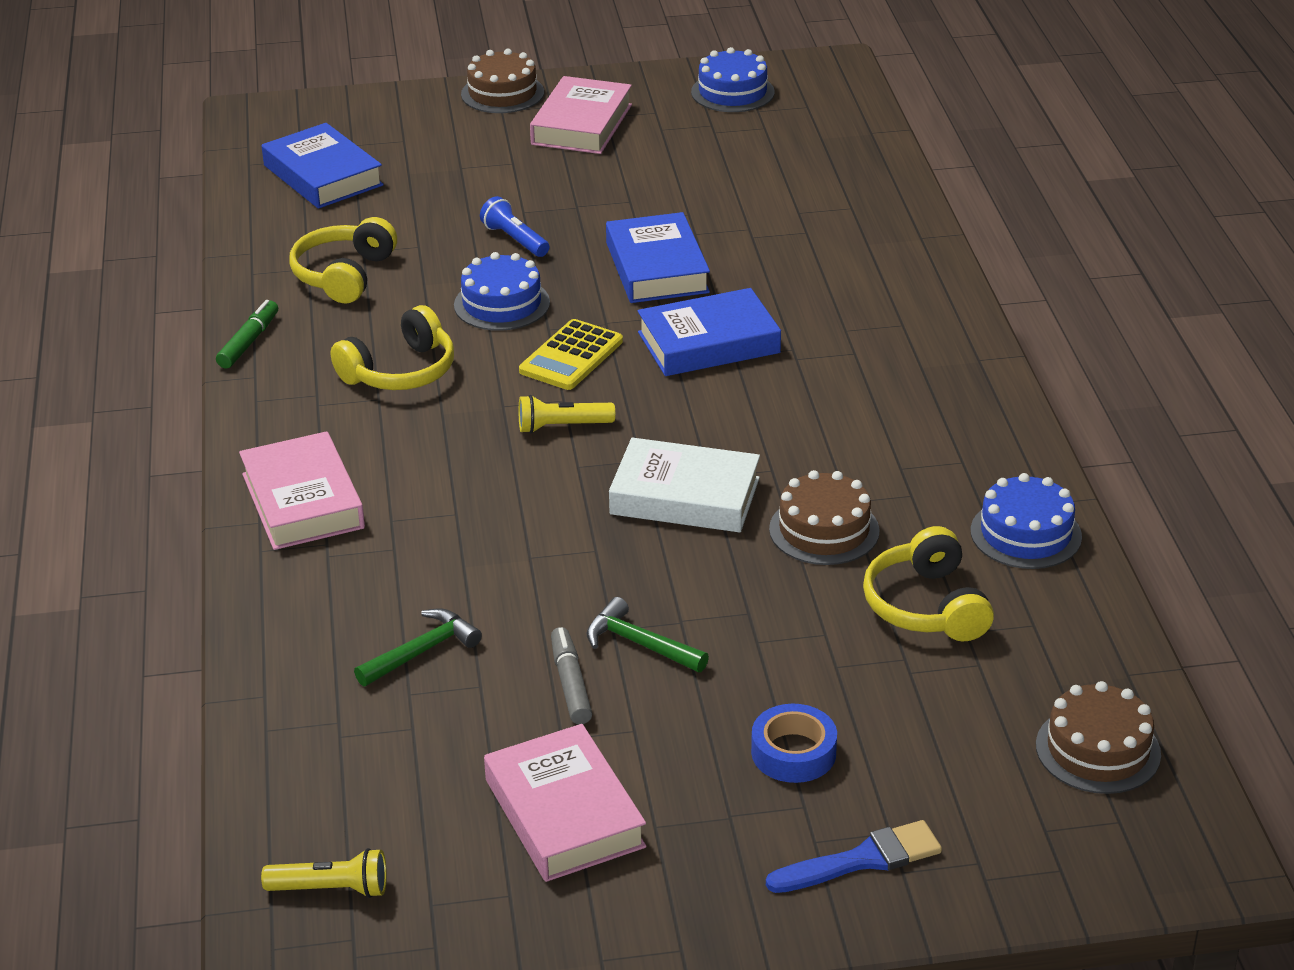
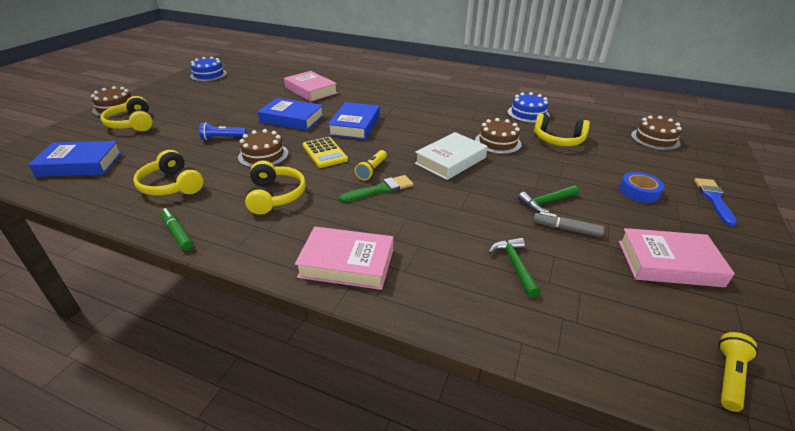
camera: 60 degrees left, 0 degrees up
(470, 140) = (132, 124): none -> yellow headphones
(502, 304) = (263, 155): blue cake -> brown cake
(511, 458) = (380, 189): none -> green brush
(581, 124) = (171, 102): pink book -> pink book (311, 90)

